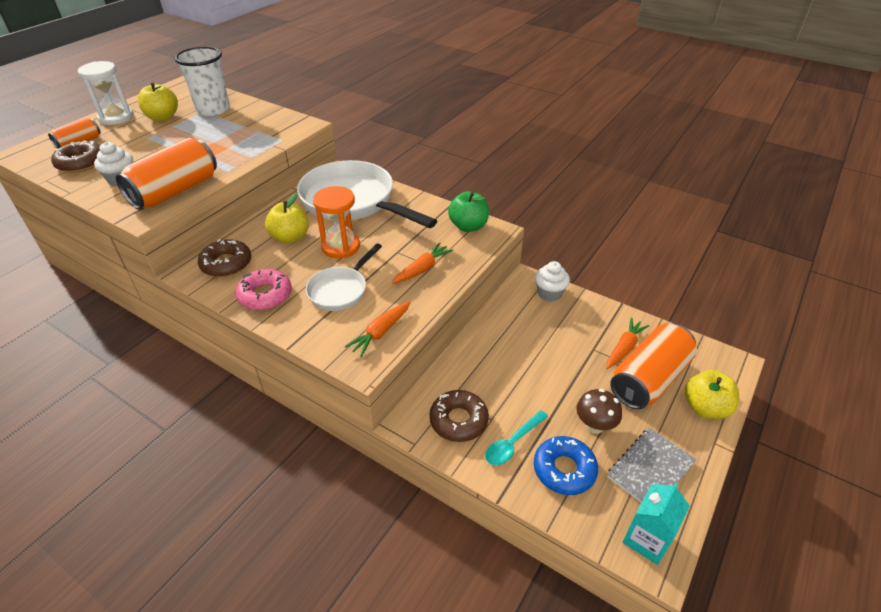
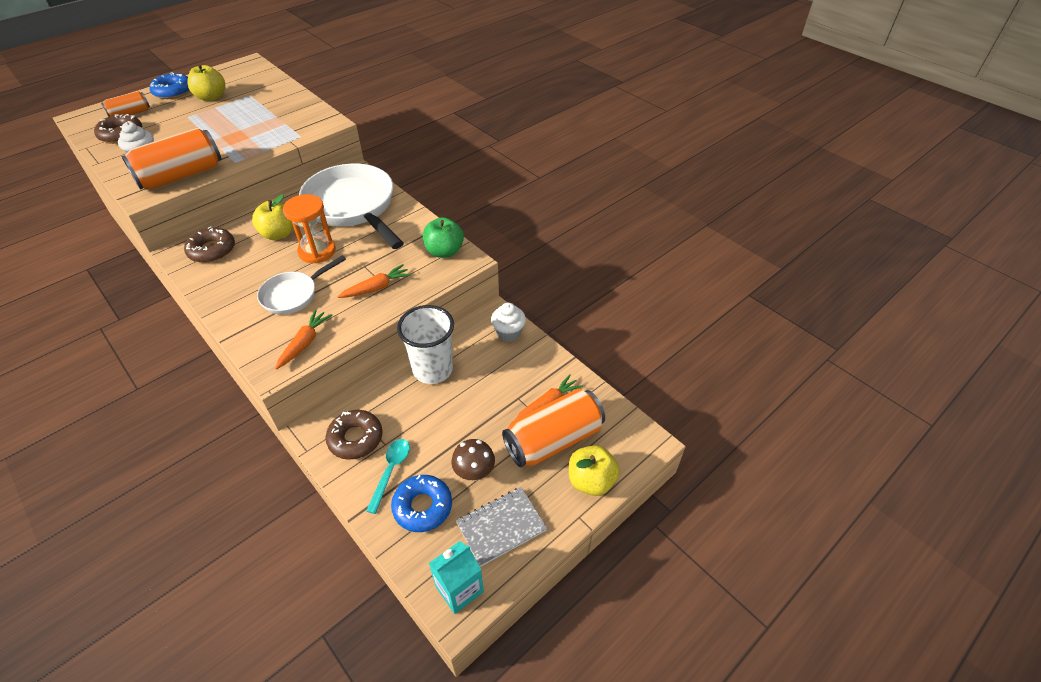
camera: 15 degrees right, 5 degrees up
(116, 117) = (173, 91): white hourglass -> blue donut
(213, 109) = (259, 95): white cup -> white cup (433, 369)
(265, 295) = (228, 287): pink donut -> none
(380, 332) = (305, 343): orange carrot -> orange carrot turned 150 degrees clockwise
(512, 443) = (391, 471): turquoise spoon -> turquoise spoon turned 135 degrees clockwise

